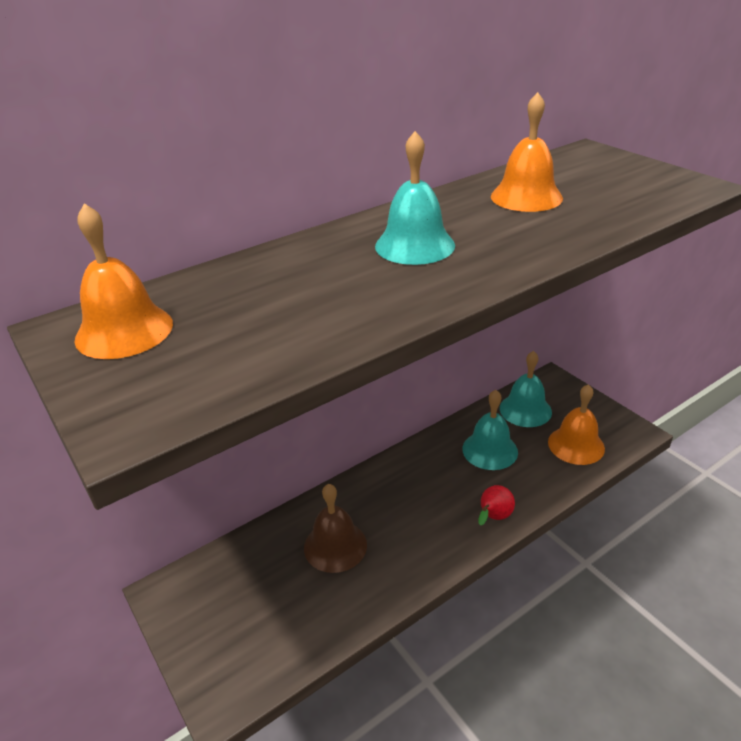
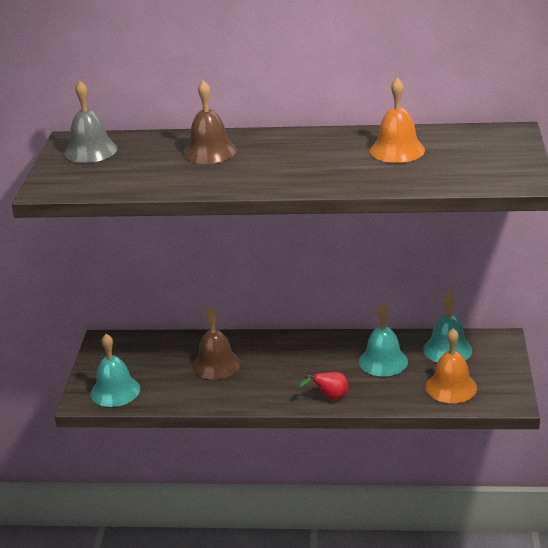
camera: 40 degrees right, 5 degrees down
(124, 331) = (90, 151): orange bell -> grey bell
(314, 269) = (209, 151): none -> brown bell
(414, 245) = (278, 156): turquoise bell -> turquoise bell (115, 391)

